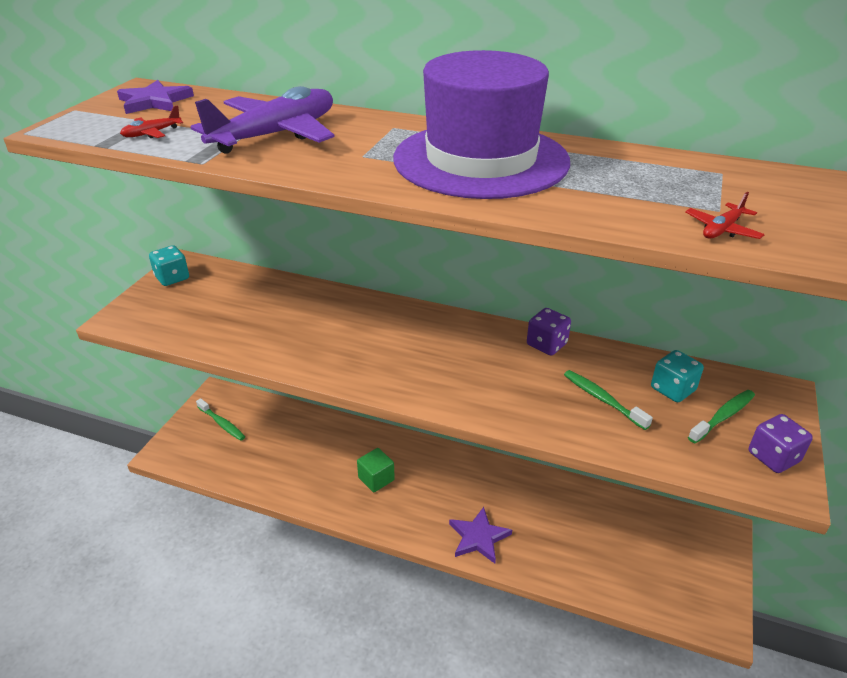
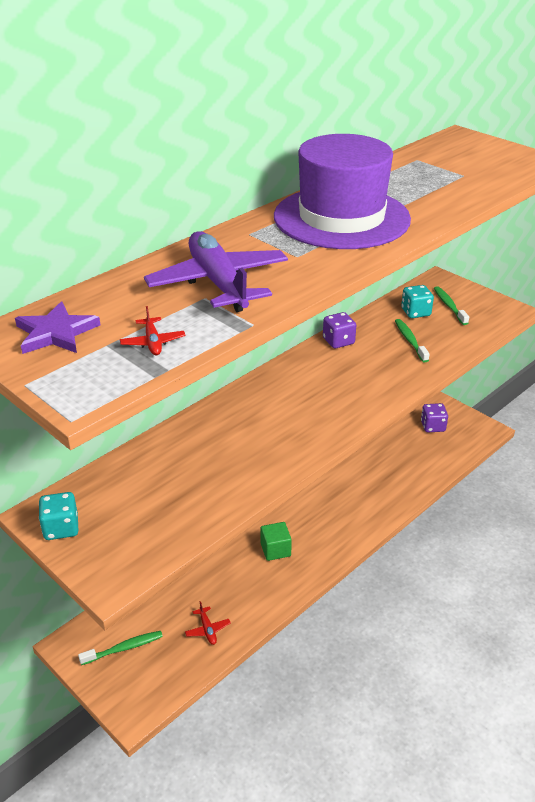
camera: 65 degrees left, 0 degrees up
(478, 537) = (369, 510): purple star -> none
(602, 399) = (410, 340): green toothbrush -> green toothbrush turned 90 degrees clockwise
(722, 229) = (487, 182): red plane -> red plane (207, 629)
(773, 457) = (490, 305): purple dice -> purple dice (433, 426)

